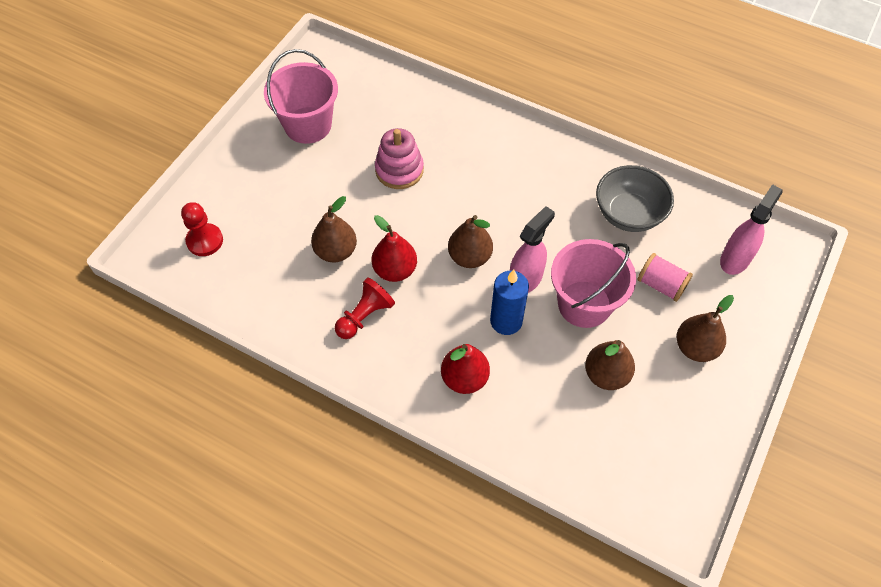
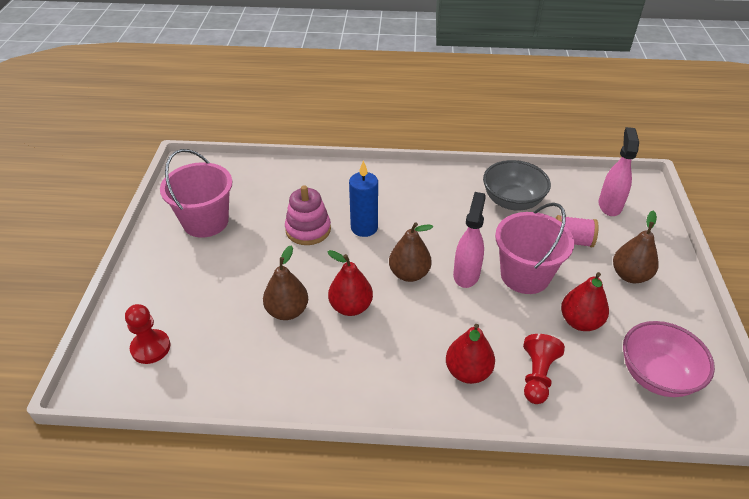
camera: 25 degrees left, 15 degrees down
(365, 316) = (345, 355): red pawn -> red pawn (537, 376)
(506, 321) = (472, 312): blue candle -> blue candle (364, 228)
(606, 375) = (580, 321): brown pear -> red pear
(643, 459) = (656, 375): none -> pink bowl

